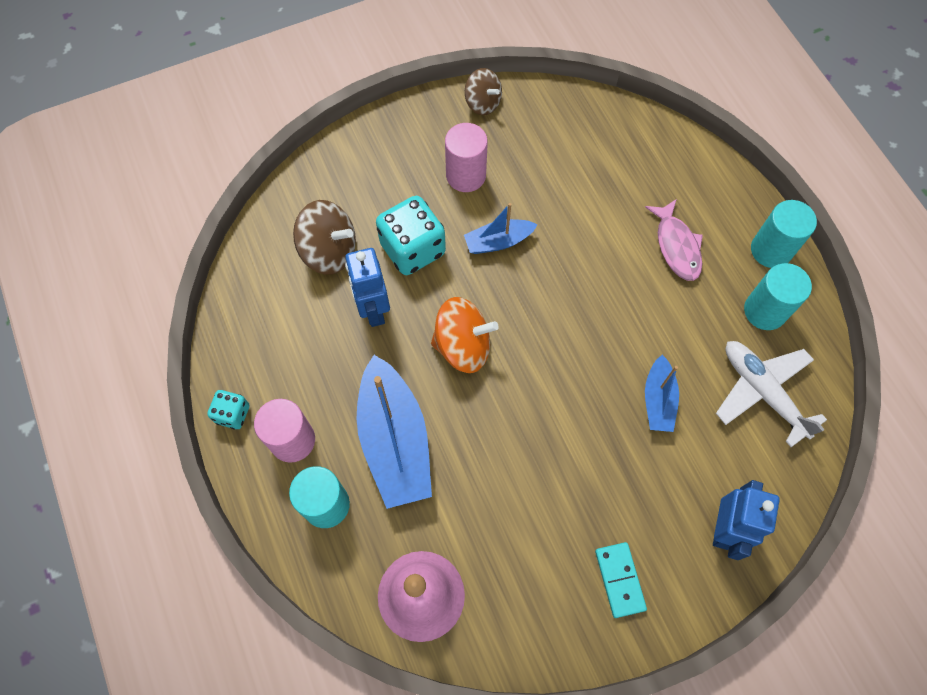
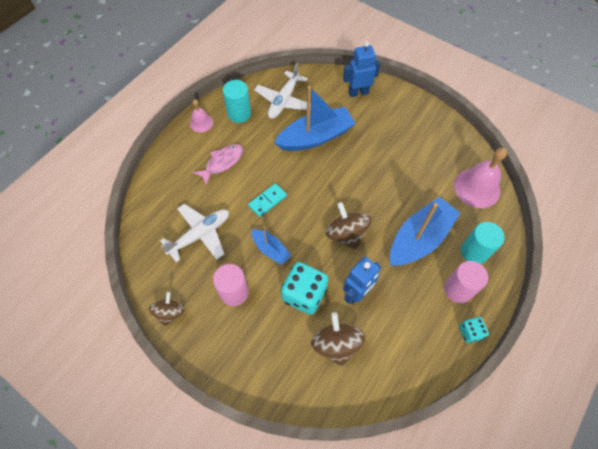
camera: 120 degrees left, 5 degrees down
(463, 346) = (346, 234): orange spinning top -> brown spinning top
(570, 172) = (200, 235): none -> white plane
(620, 580) = (408, 119): turquoise domino -> turquoise domino (267, 201)
(658, 400) = (315, 137): blue boat -> blue boat, size x1.90
(771, 250) = (201, 123): turquoise cylinder -> pink bell

